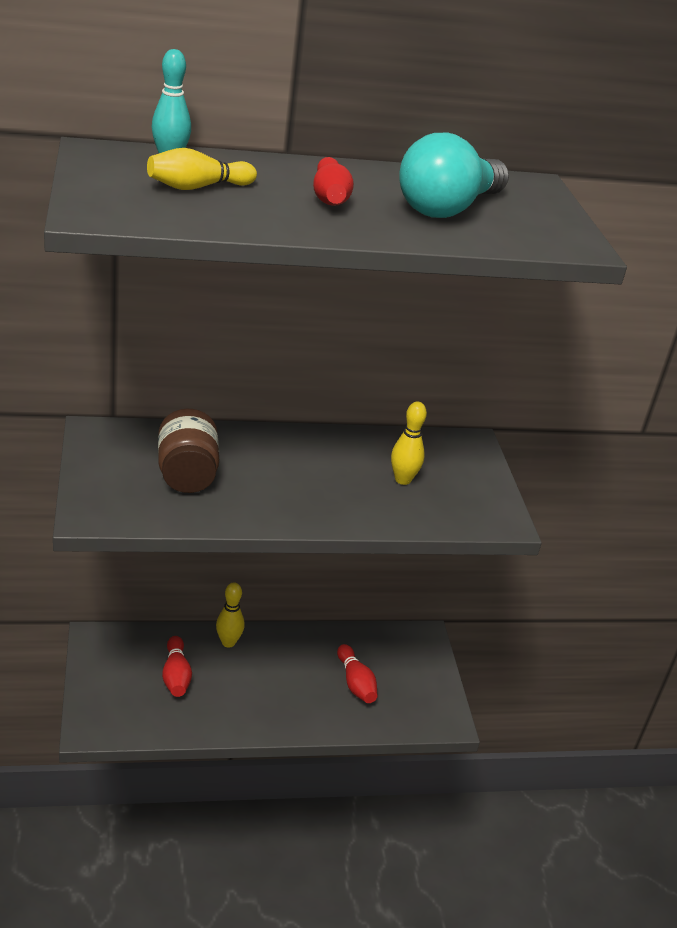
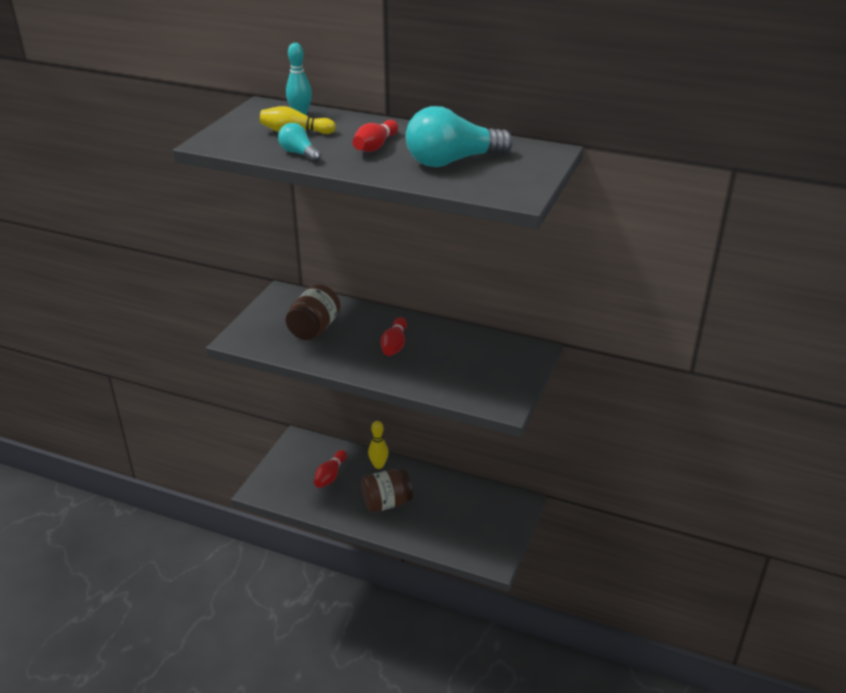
camera: 35 degrees right, 0 degrees up
(244, 218) = (299, 153): none -> turquoise light bulb
(273, 689) = (386, 503): none -> brown jar
(355, 683) = (446, 516): red bowling pin -> red bowling pin (394, 345)
(402, 480) = (456, 363): yellow bowling pin -> none

